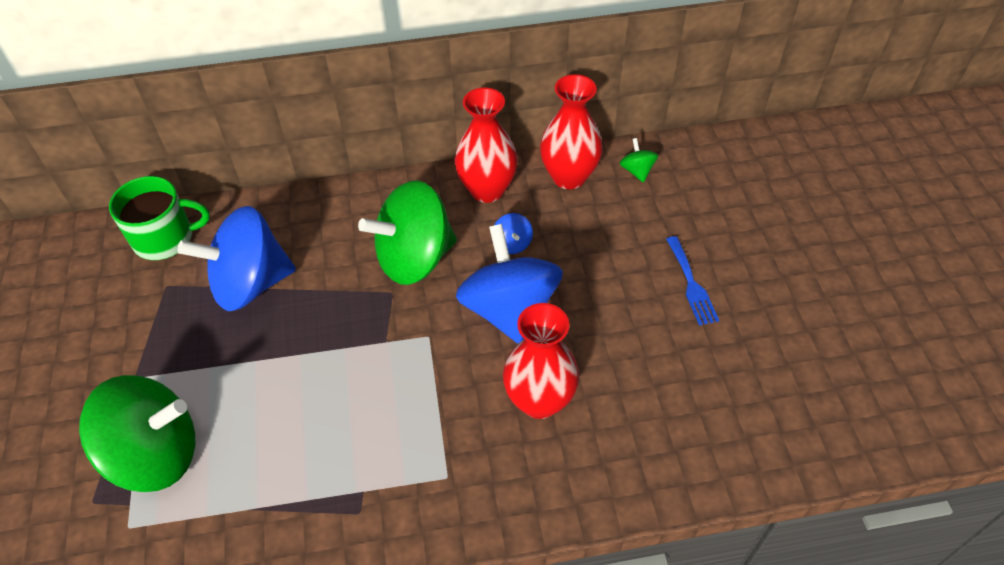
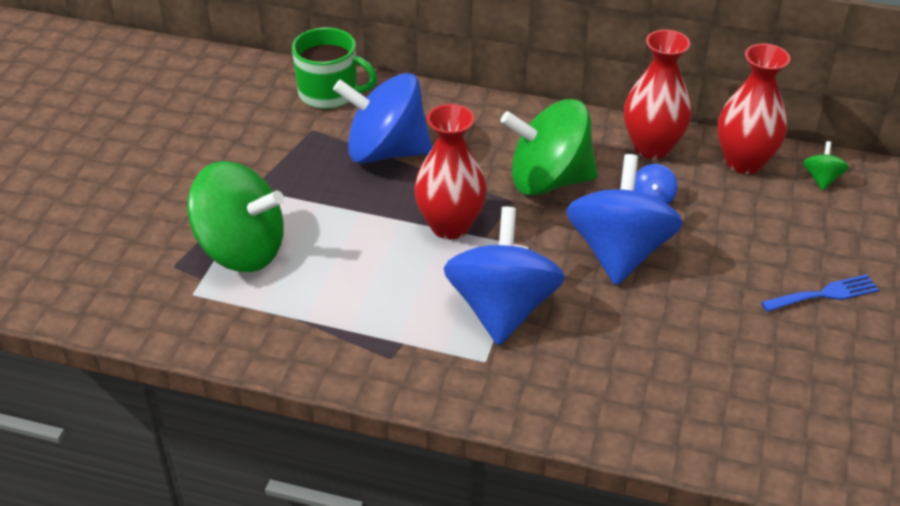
camera: 25 degrees right, 10 degrees down
(436, 413) = (502, 308): none -> blue spinning top
(539, 400) = (607, 334): red vase -> red vase (450, 226)
(691, 284) = (824, 294): blue fork -> blue fork turned 120 degrees counterclockwise

